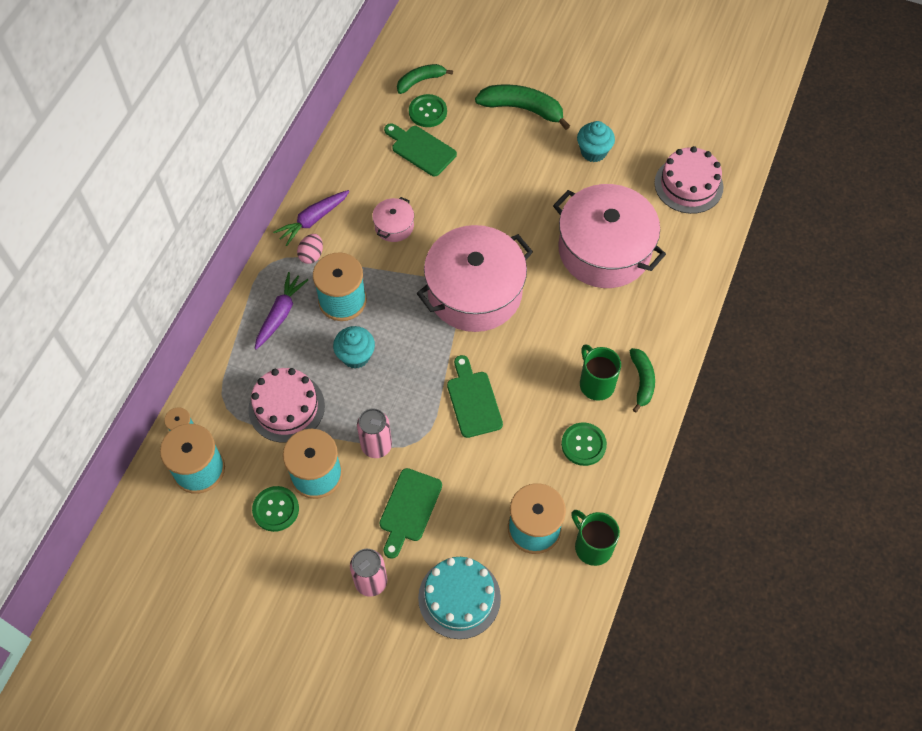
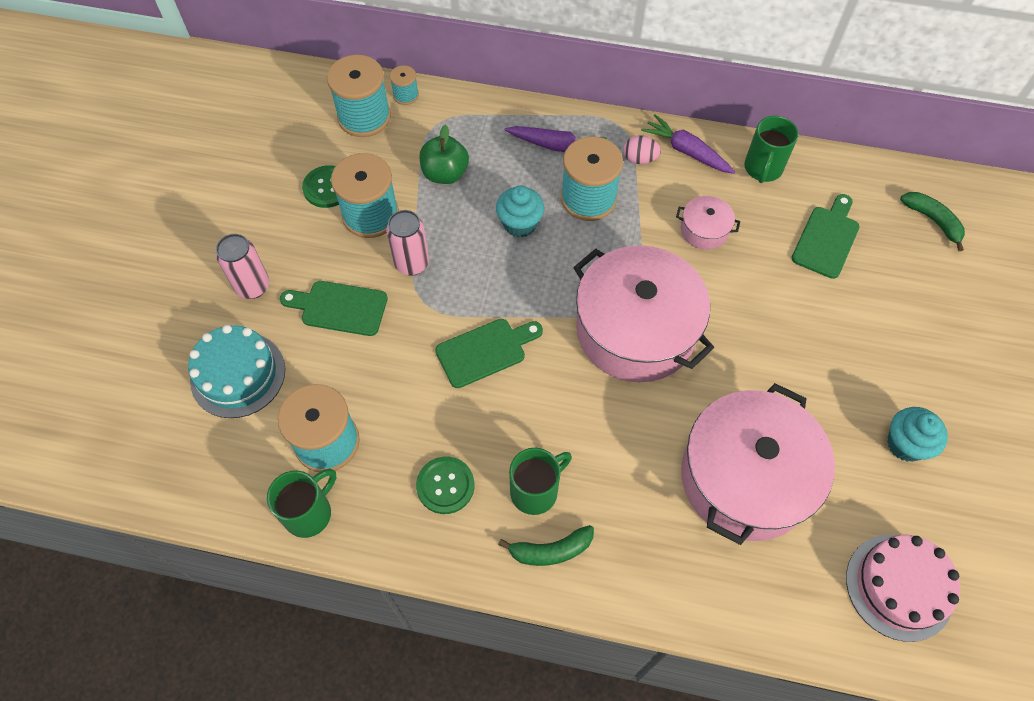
camera: 80 degrees right, 0 degrees up
(286, 407) = (445, 174): pink cake -> green apple
(345, 172) = (763, 169): none -> green mug
(428, 112) = (888, 236): green button -> none
(522, 109) = (941, 344): green banana -> none

